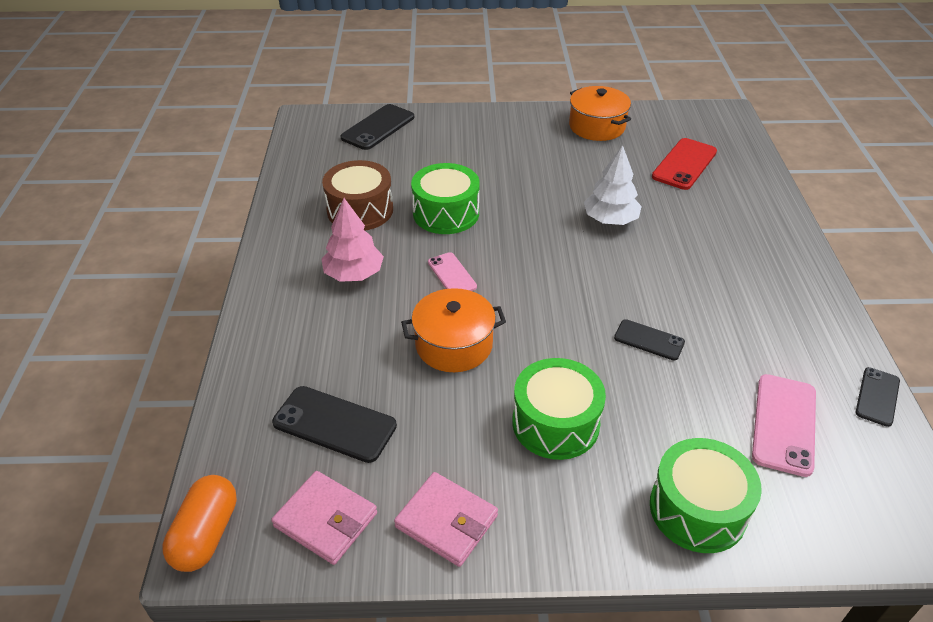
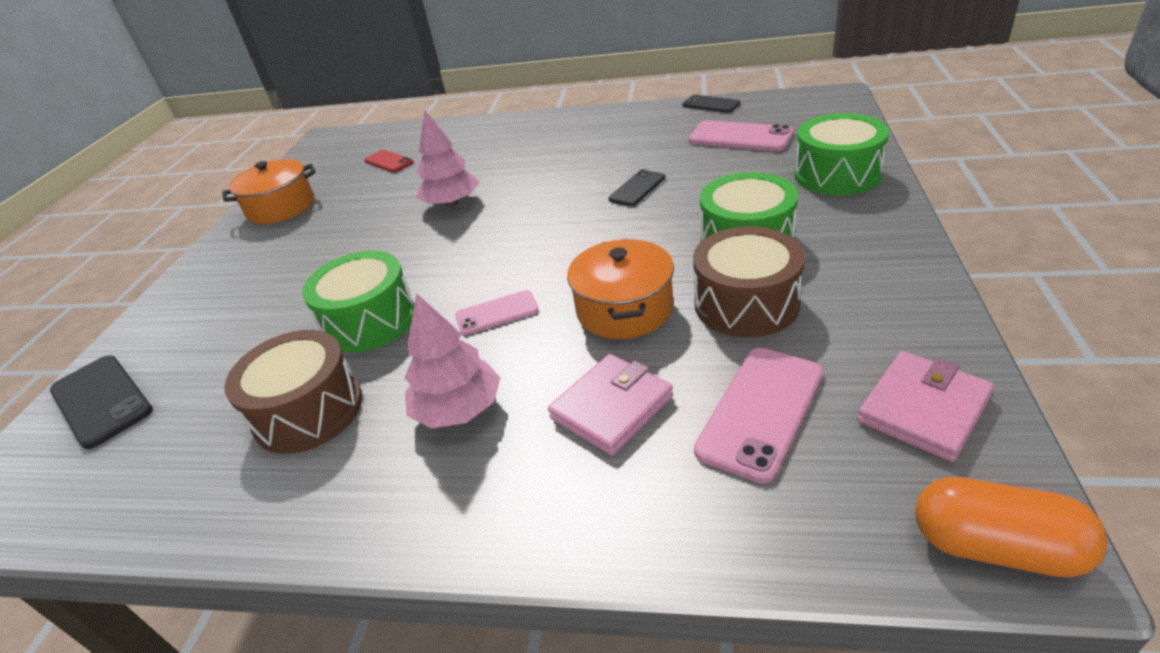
camera: 75 degrees left, 5 degrees down
(334, 424) = (761, 411): black phone -> pink phone
(446, 521) = (893, 309): pink wallet -> pink wallet (611, 407)
(458, 420) = (746, 303): none -> brown drum
(610, 220) = (451, 203): white tree -> pink tree
(684, 164) = (388, 161): red phone -> red phone, size x0.62

